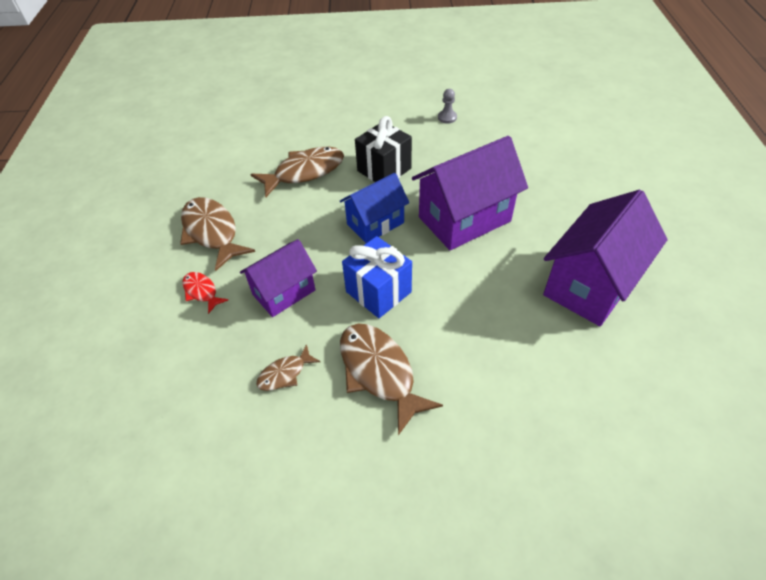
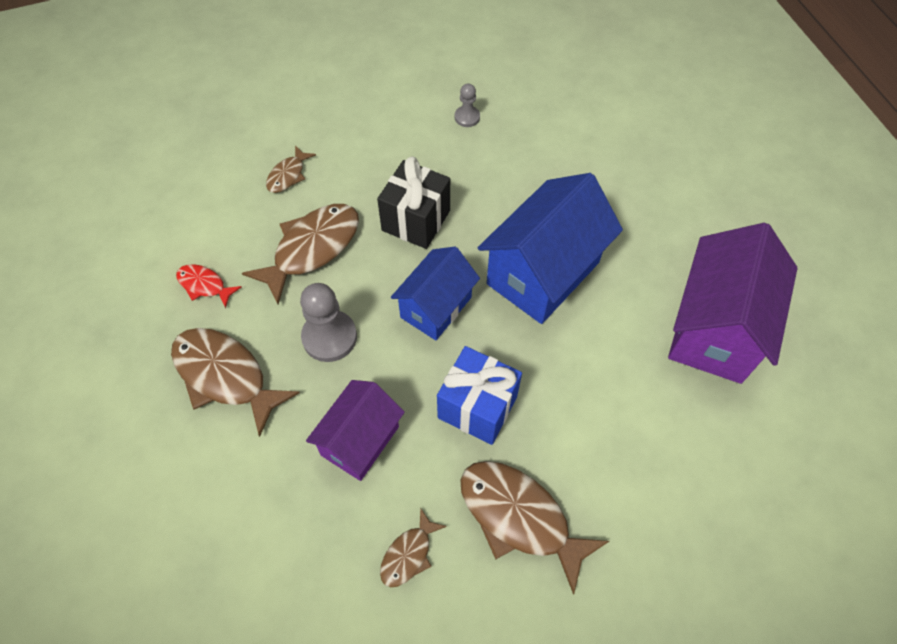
camera: 20 degrees left, 10 degrees up
(201, 291) = (252, 470): red fish -> red fish (204, 285)
(292, 225) = (329, 337): none -> grey pawn
(308, 129) = (288, 175): none -> brown fish
(464, 219) = (543, 273): purple house -> blue house

